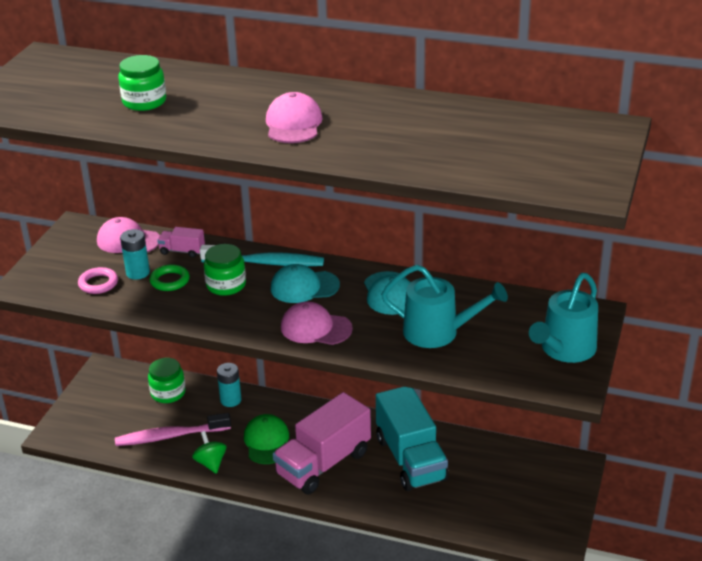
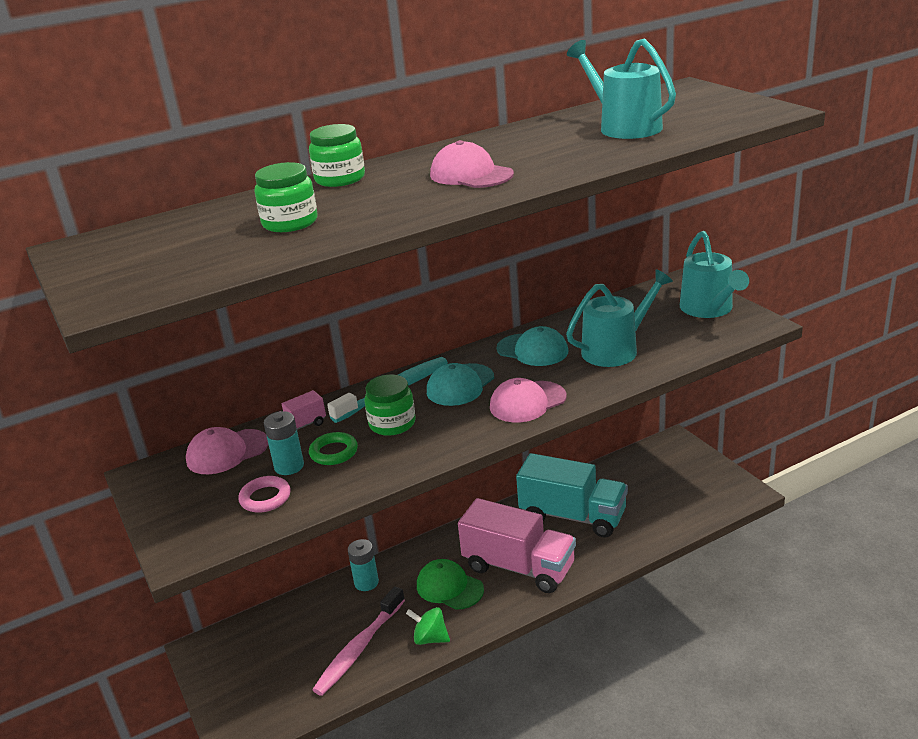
camera: 45 degrees left, 5 degrees down
(168, 393) = (299, 619): green jar -> green jar (340, 179)
(323, 463) = (519, 567): pink truck -> pink truck turned 60 degrees counterclockwise
(469, 141) = (624, 127): none -> turquoise watering can

